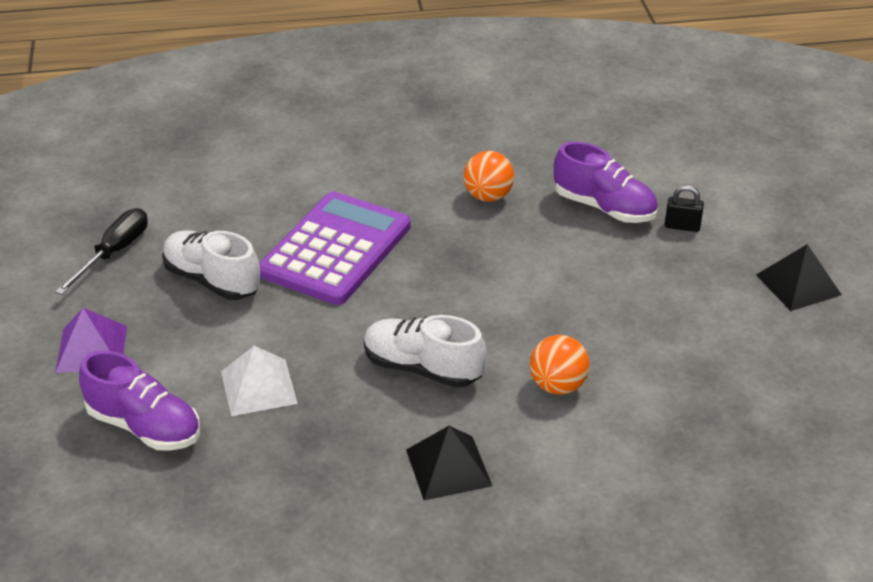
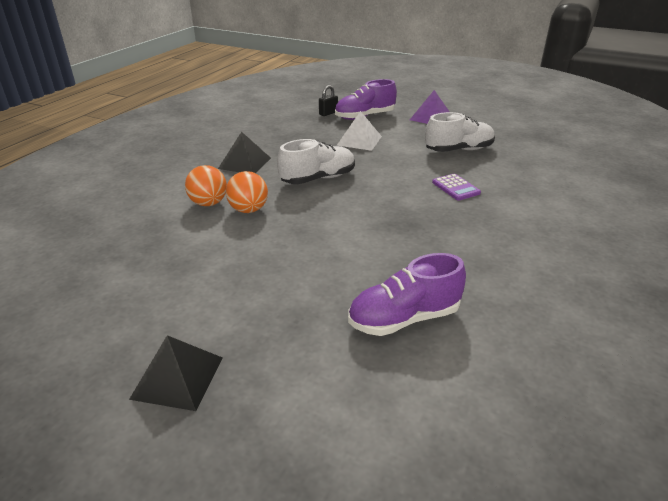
camera: 125 degrees right, 5 degrees down
(114, 253) = (508, 135): black screwdriver -> none
(336, 250) = (455, 188): purple calculator -> purple calculator, size x0.41
(488, 196) = (472, 265): orange ball -> orange ball (208, 203)
(682, 226) = (332, 352): black padlock -> black padlock (328, 113)

